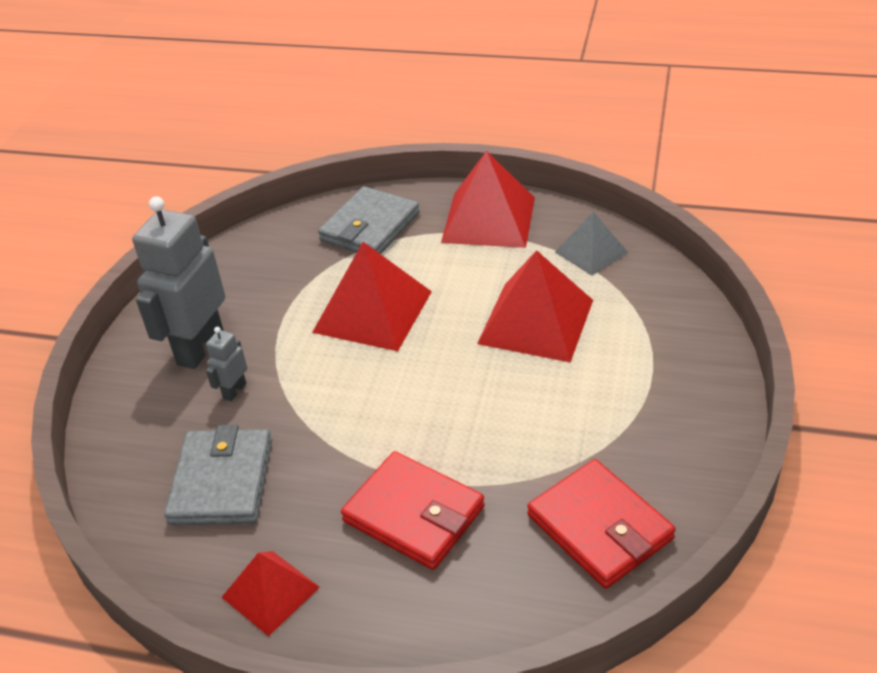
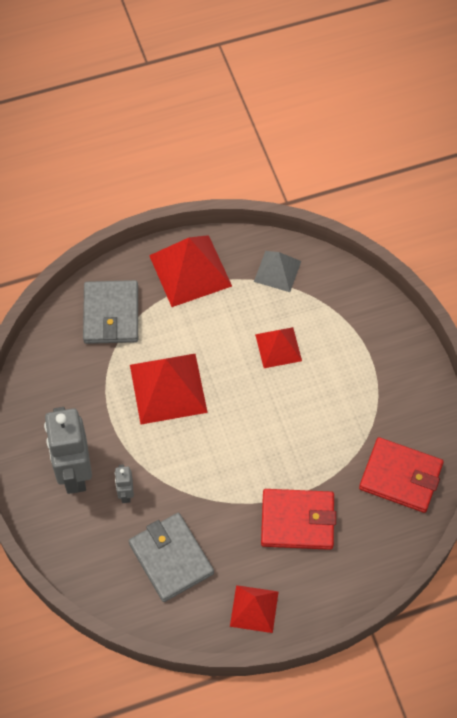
camera: 35 degrees left, 20 degrees up
(536, 321) = (278, 347): red pyramid -> red pyramid, size x0.59

